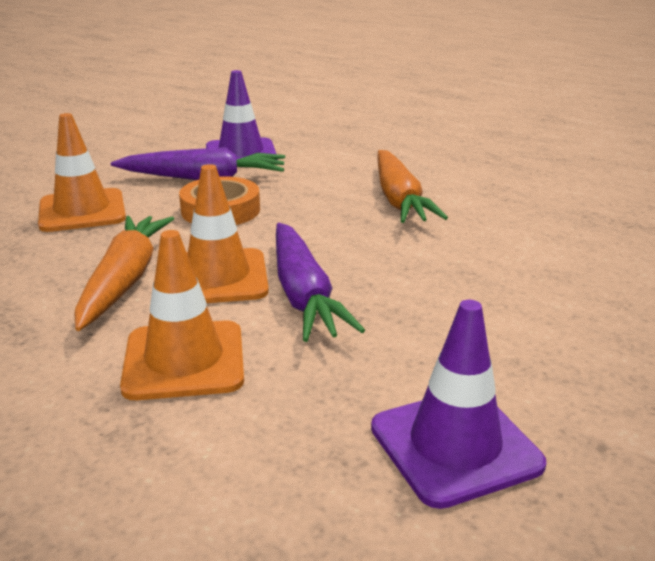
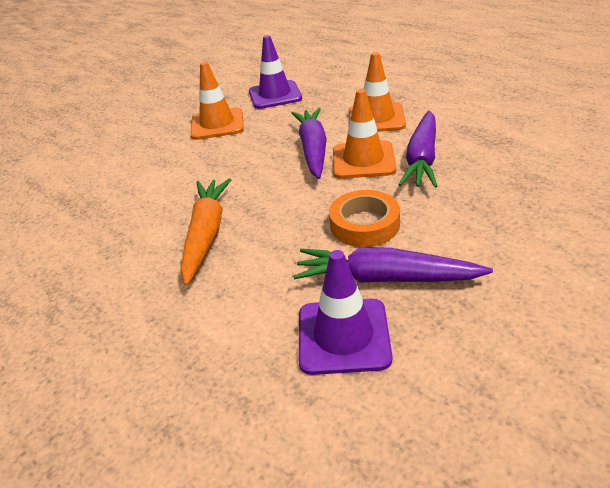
camera: 165 degrees left, 10 degrees up
(82, 211) = (492, 227): orange traffic cone -> orange traffic cone (217, 124)
(125, 280) = (422, 159): orange carrot -> purple carrot

